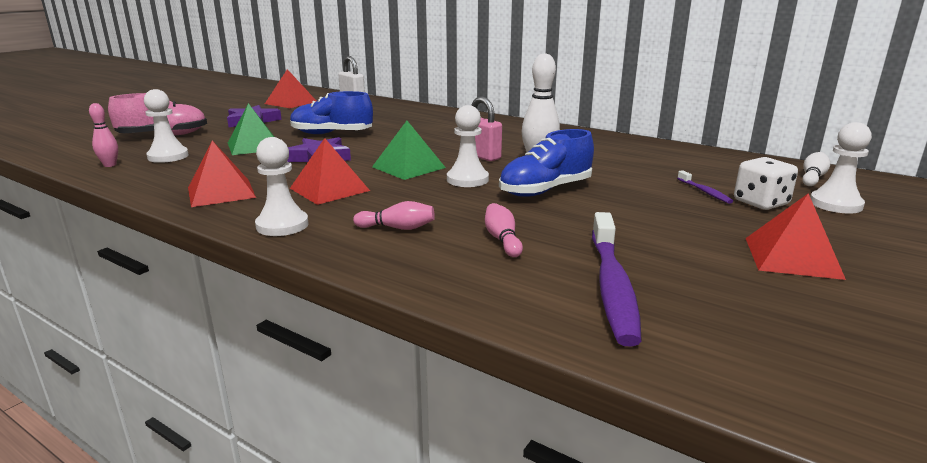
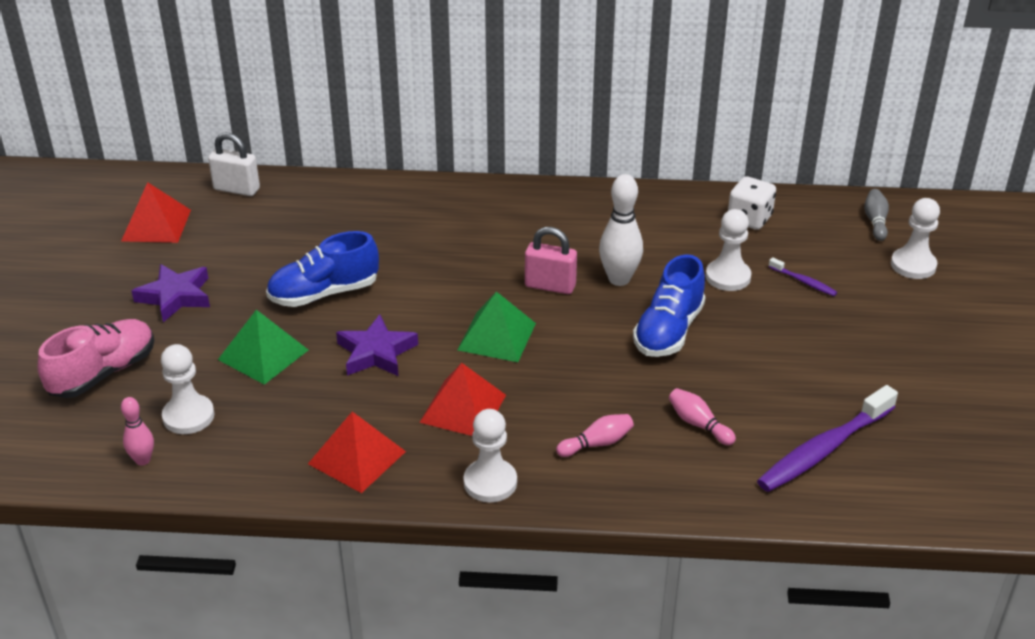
camera: 30 degrees left, 15 degrees up
(467, 180) = (580, 339): white pawn -> white pawn (728, 277)
(612, 286) = (823, 449): purple toothbrush -> purple toothbrush turned 75 degrees clockwise
(760, 203) = (857, 285): white dice -> white dice (749, 219)
(792, 257) = (918, 360): red pyramid -> none
(812, 177) = (875, 221): white bowling pin -> grey bowling pin

